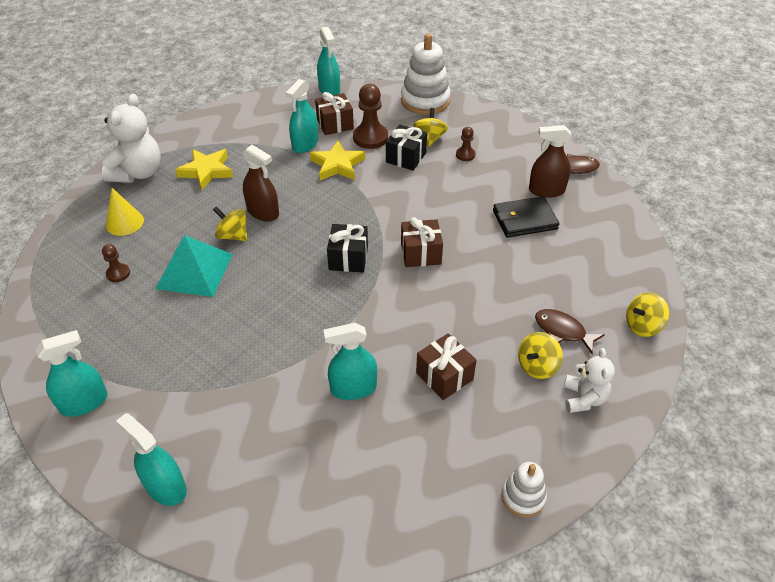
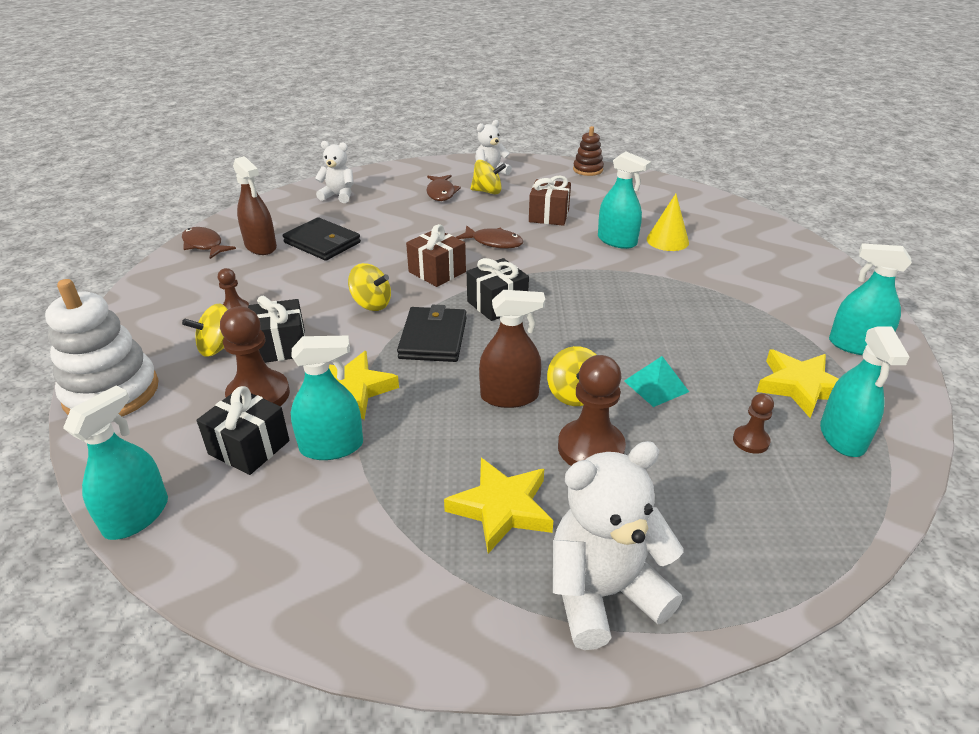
camera: 130 degrees left, 10 degrees down
(108, 332) = (800, 386): none -> yellow star
(124, 222) = (694, 508): yellow cone -> yellow cone (667, 240)
(166, 487) = (808, 268): turquoise spray bottle -> turquoise spray bottle (842, 437)
(194, 271) = (656, 386): turquoise pyramid -> turquoise pyramid, size x0.55
(195, 216) = (591, 448): none -> brown pawn
(263, 212) = (509, 396): brown spray bottle -> brown spray bottle turned 90 degrees clockwise
(335, 124) = (249, 447): brown gift -> black gift
(346, 212) = (433, 338): none -> black wallet
(432, 308) = (494, 242): none -> brown fish
(523, 497) = (588, 170): white stacking toy -> brown stacking toy
(612, 263) = (338, 196): none -> white teddy bear
(642, 326) = (396, 172): yellow spinning top -> yellow spinning top (371, 304)

